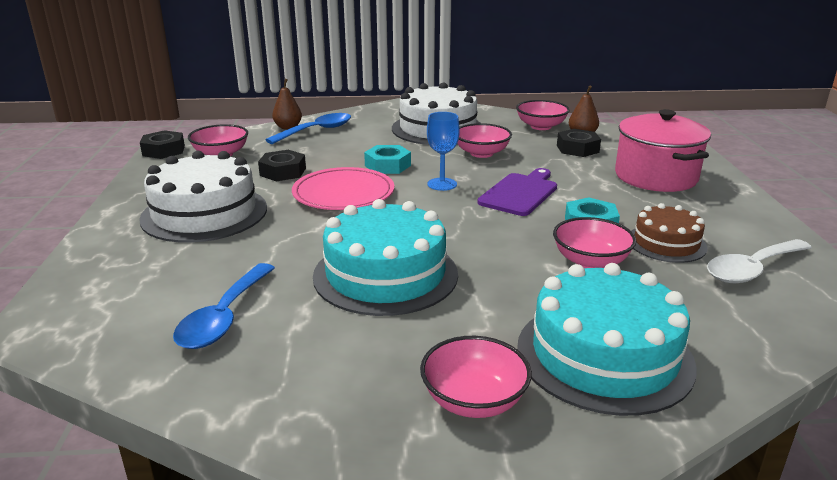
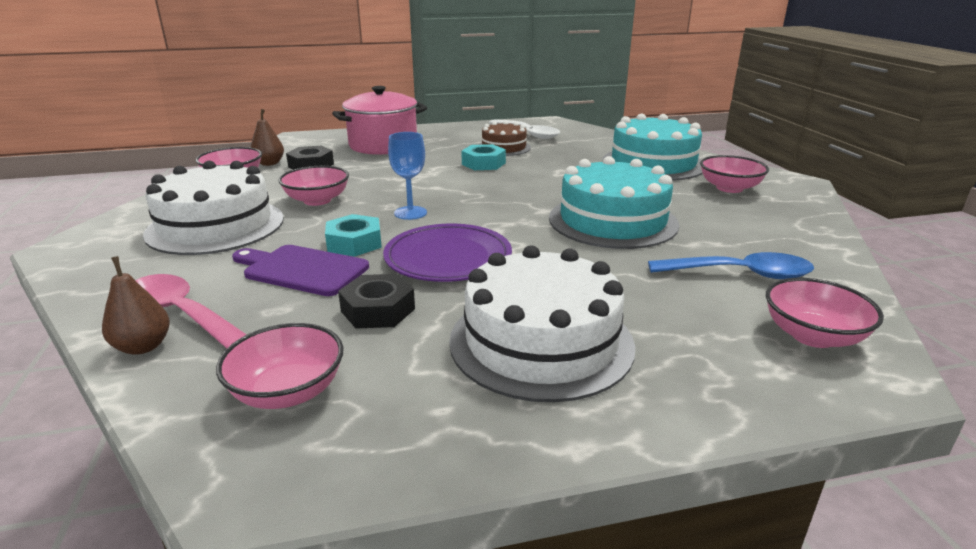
camera: 100 degrees left, 0 degrees up
(163, 151) = (244, 490): black nut -> none
(316, 131) = (181, 313): blue spoon -> pink spoon
(343, 194) = (448, 258): pink plate -> purple plate
(520, 193) = (427, 183): purple cutting board -> purple cutting board (302, 269)
(590, 261) = (543, 164): pink bowl -> pink bowl (812, 336)

